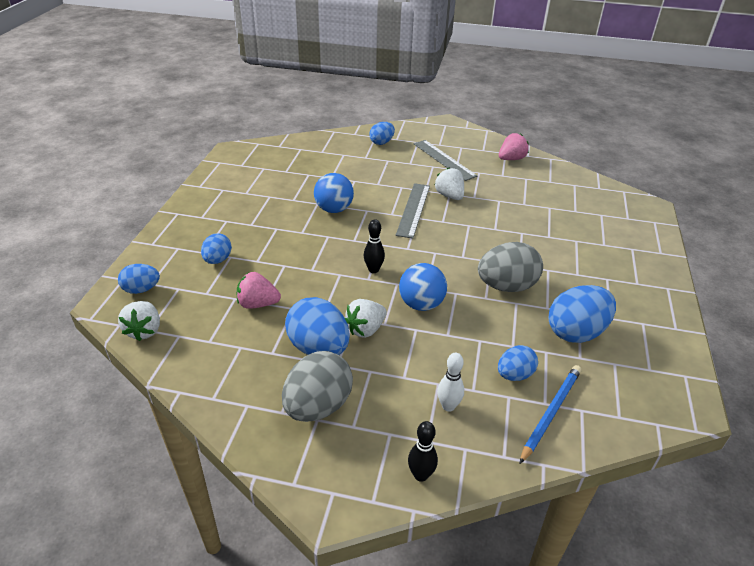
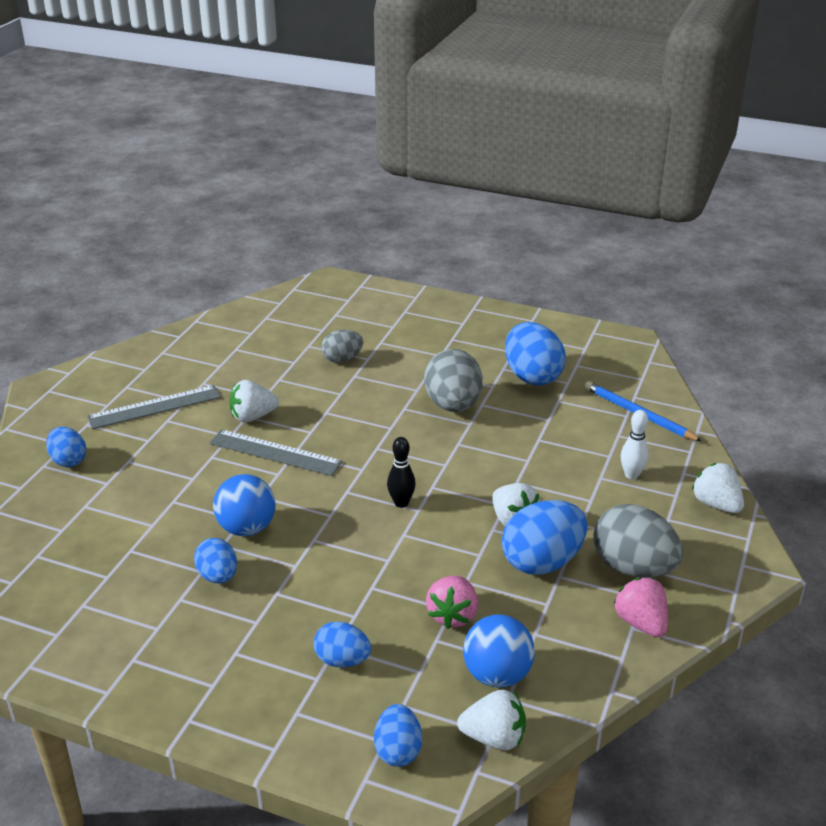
camera: 80 degrees left, 5 degrees down
(421, 304) = (474, 472): blue ball -> blue ball (497, 675)
(421, 475) = (716, 504): black bowling pin -> white strawberry
(511, 159) = (182, 350): pink strawberry -> pink strawberry (641, 623)
(514, 375) = (590, 426): blue egg -> blue egg (218, 576)
(540, 224) = (342, 359): none -> grey egg

